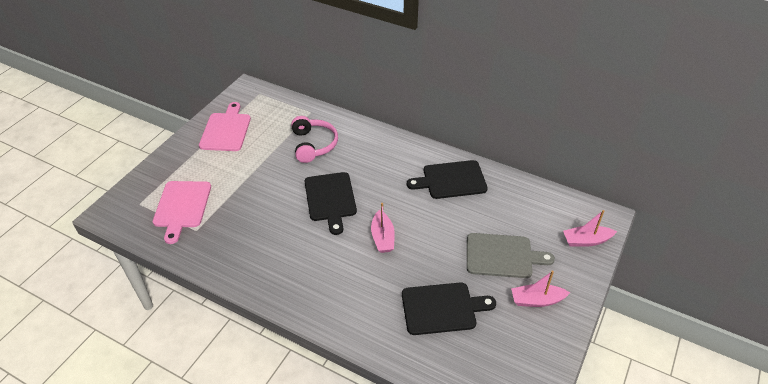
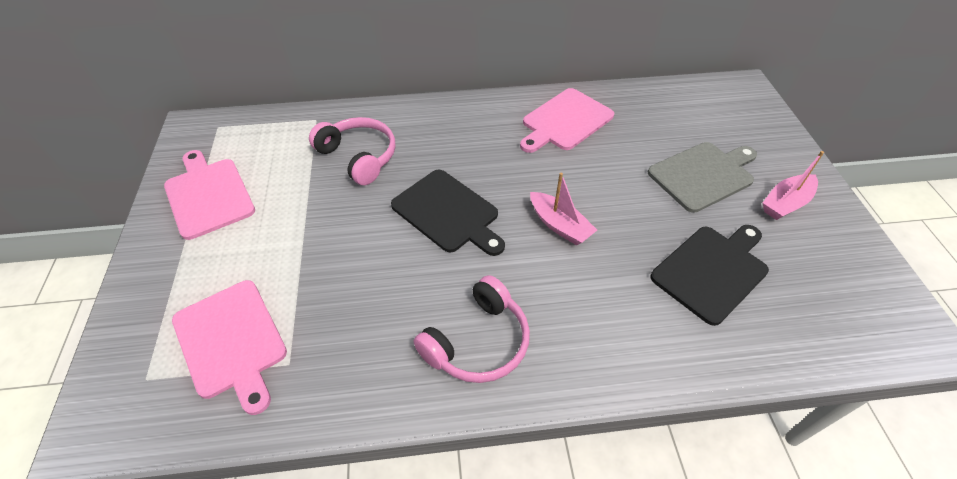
camera: 35 degrees left, 5 degrees up
(283, 269) = (478, 342): none -> pink headphones
(451, 180) = (565, 121): black cutting board -> pink cutting board
(586, 241) = (756, 118): pink boat -> none

